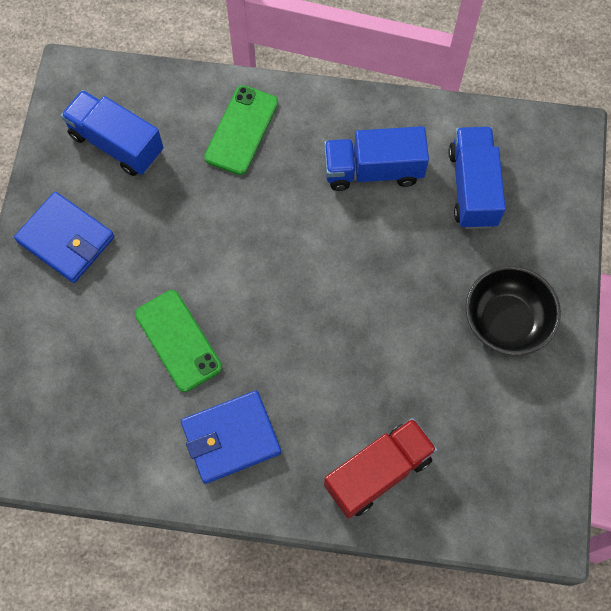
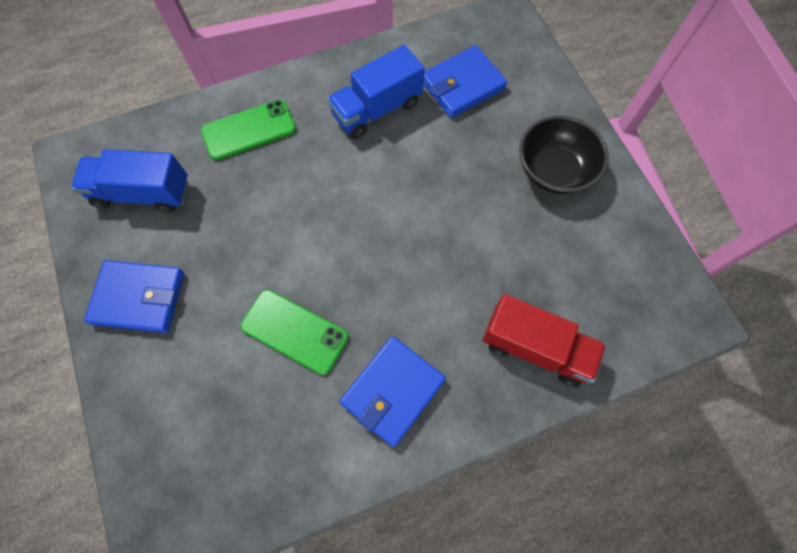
camera: 30 degrees left, 0 degrees up
(241, 130) = (249, 130): green phone -> green phone turned 75 degrees clockwise
(378, 472) = (535, 347): red truck -> red truck turned 90 degrees clockwise
(472, 188) = (462, 85): blue truck -> blue wallet

